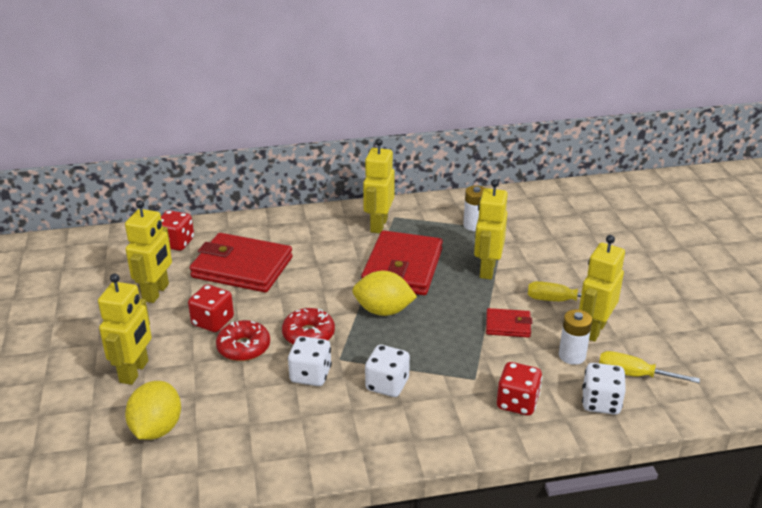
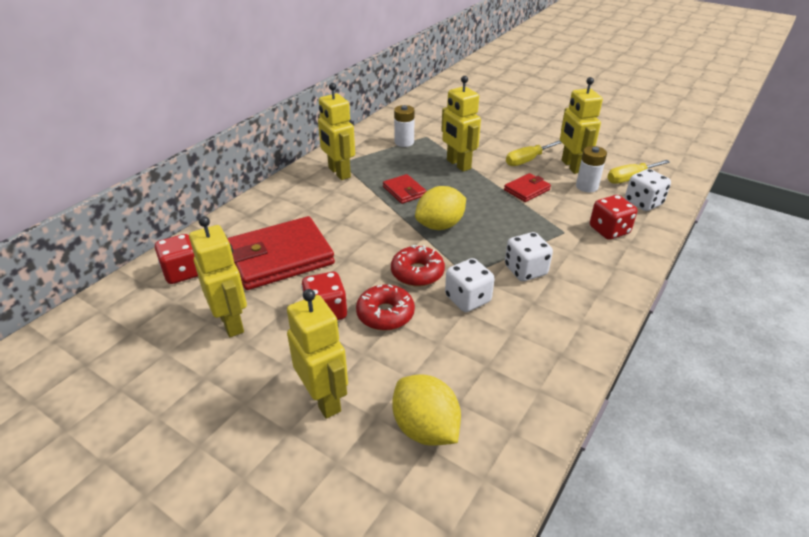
camera: 45 degrees left, 5 degrees up
(403, 268) = (404, 191): red wallet -> red wallet, size x0.48

